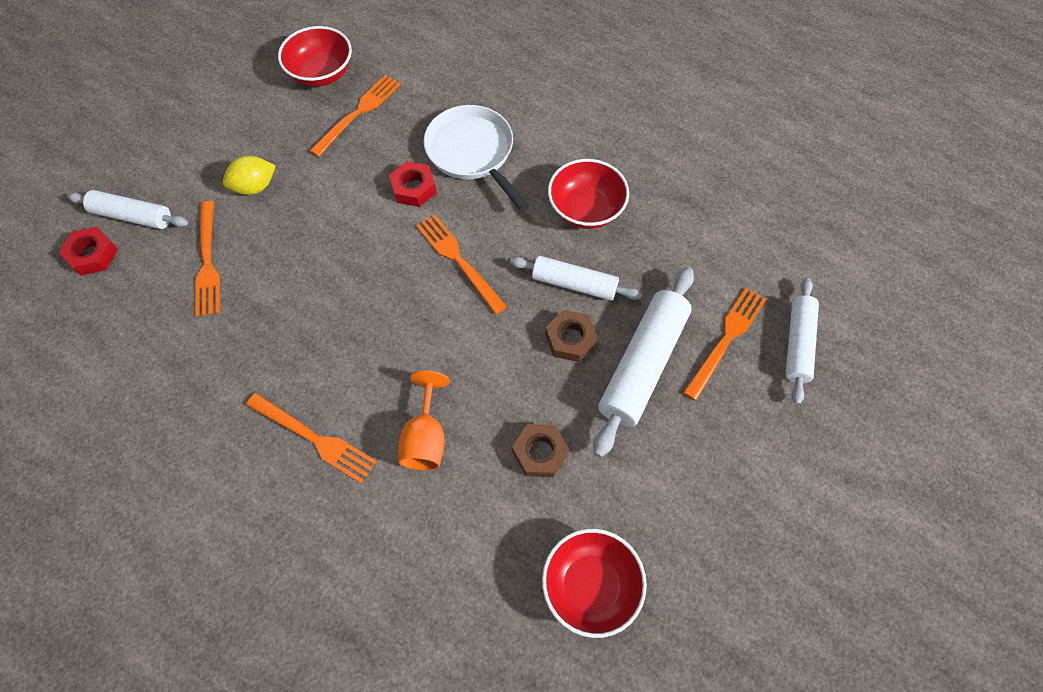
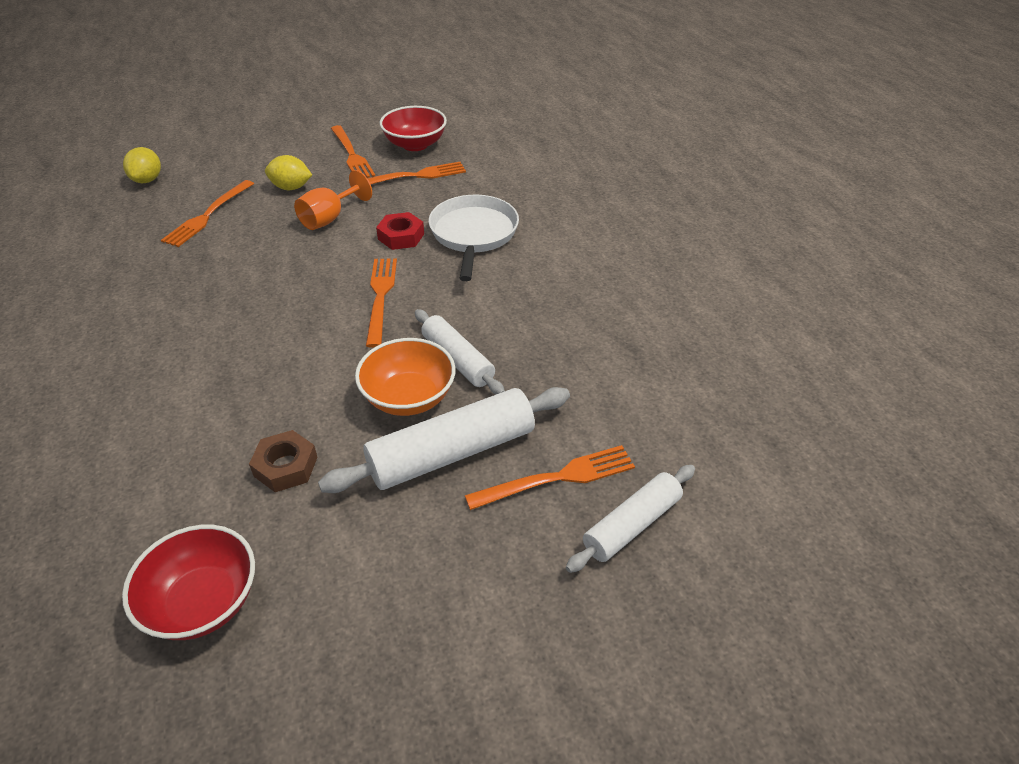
camera: 35 degrees right, 20 degrees down
(93, 255) = (147, 180): red nut -> yellow lemon
(133, 216) = (197, 170): white rolling pin -> none
(315, 439) = (139, 356): orange fork -> orange fork (352, 155)
(426, 437) = (213, 401): orange goblet -> orange goblet (329, 218)
(570, 339) = (409, 397): brown nut -> orange bowl
(586, 209) = (528, 313): red bowl -> none

